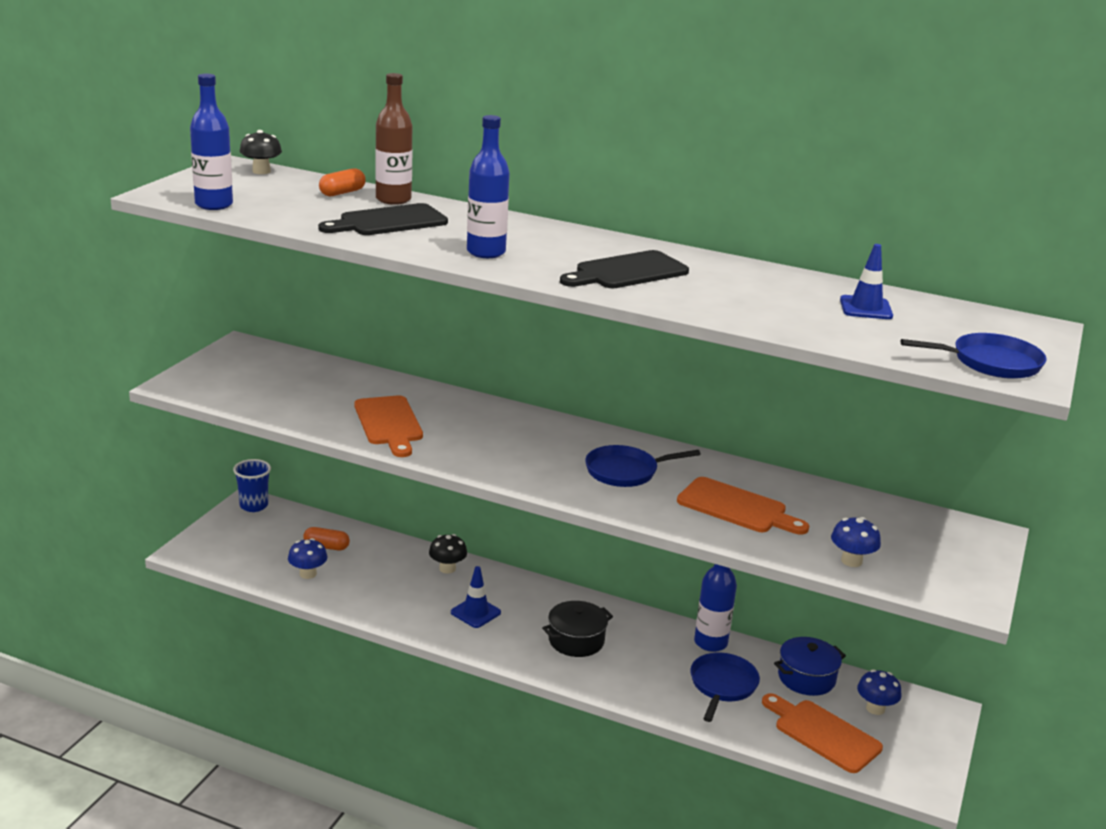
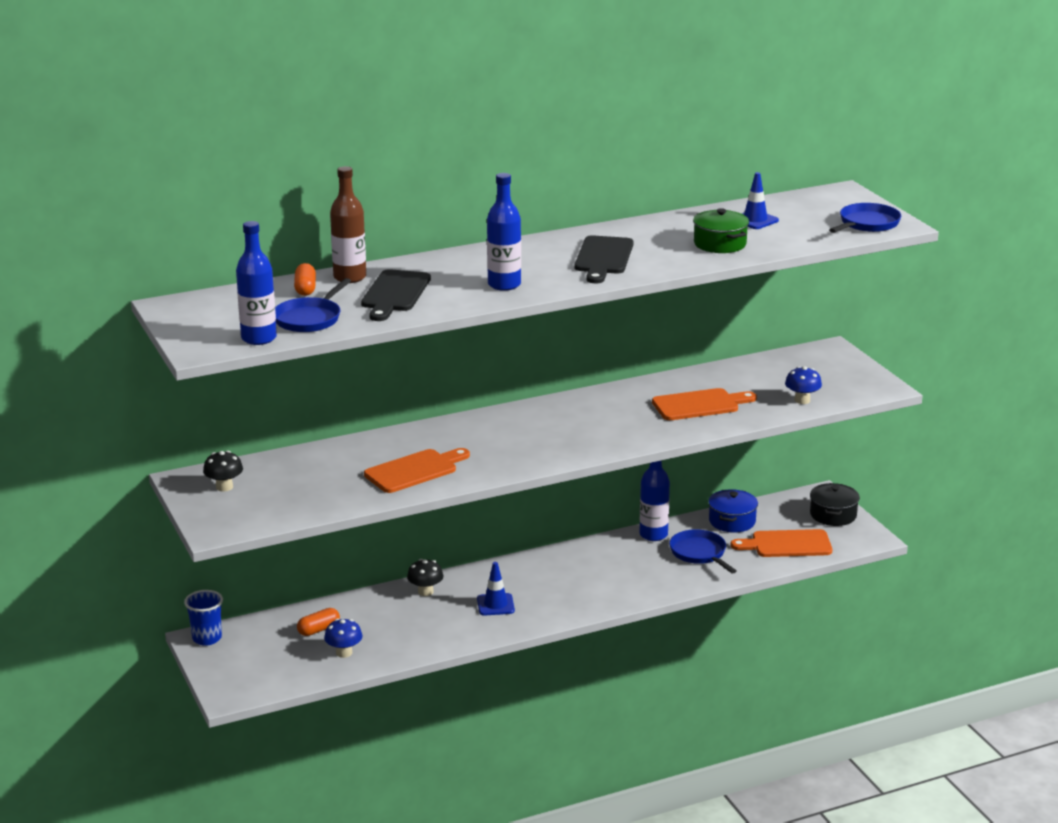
camera: 45 degrees left, 0 degrees up
(261, 171) = (204, 300): black mushroom -> black mushroom (224, 487)
(389, 423) = (414, 471): orange cutting board -> orange cutting board turned 60 degrees counterclockwise
(576, 640) = (582, 581): black pot -> black pot (833, 515)
(625, 471) = (606, 419): blue pan -> blue pan (309, 319)
(771, 309) = (720, 244): none -> green pot
(875, 708) = (789, 515): blue mushroom -> none

